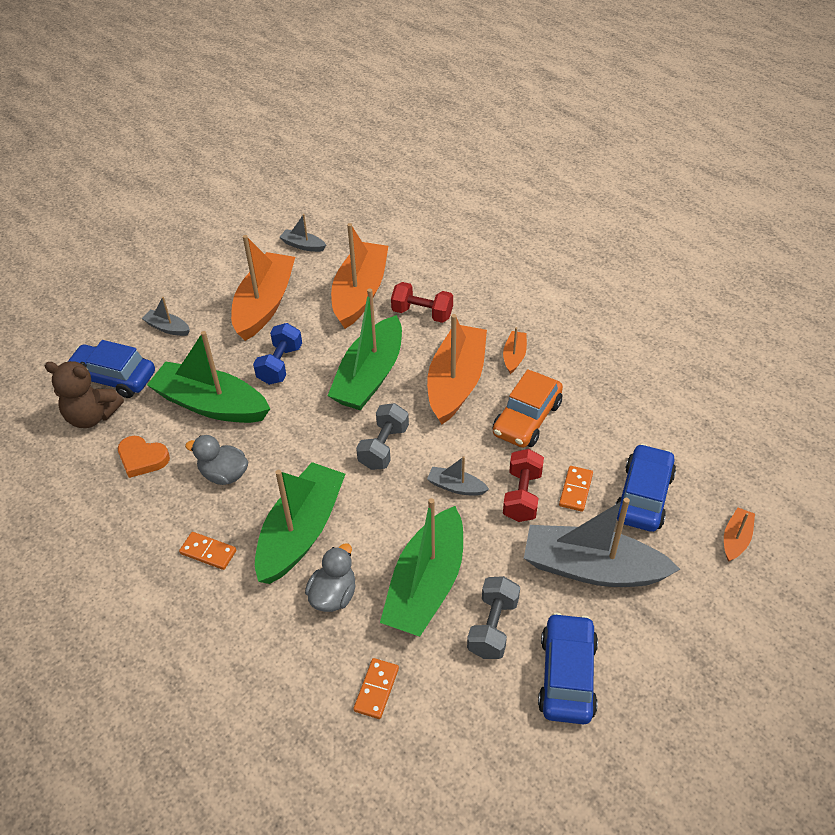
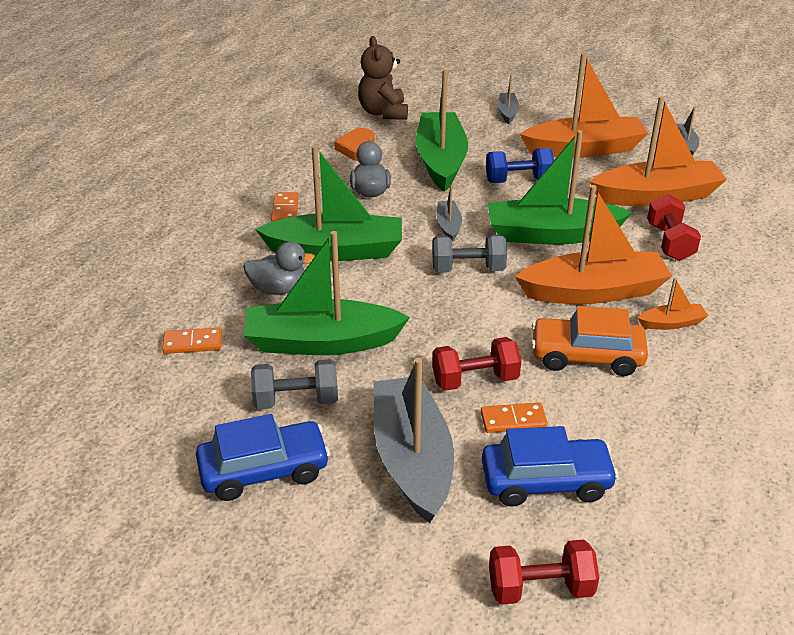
camera: 65 degrees right, 10 degrees down
(113, 378) = (430, 108): blue car -> none
(456, 487) = (453, 329): grey boat -> grey boat (448, 226)
(735, 539) = (540, 588): orange boat -> red dumbbell

